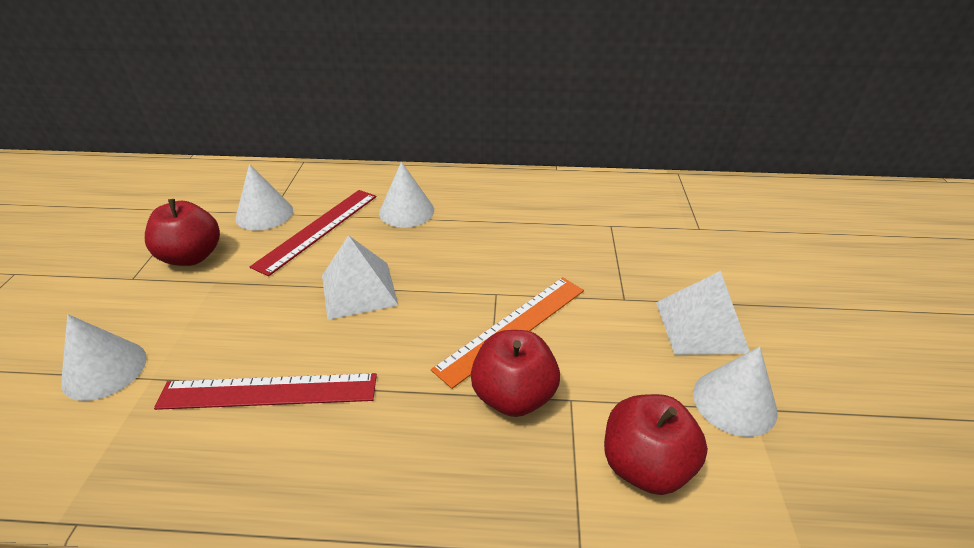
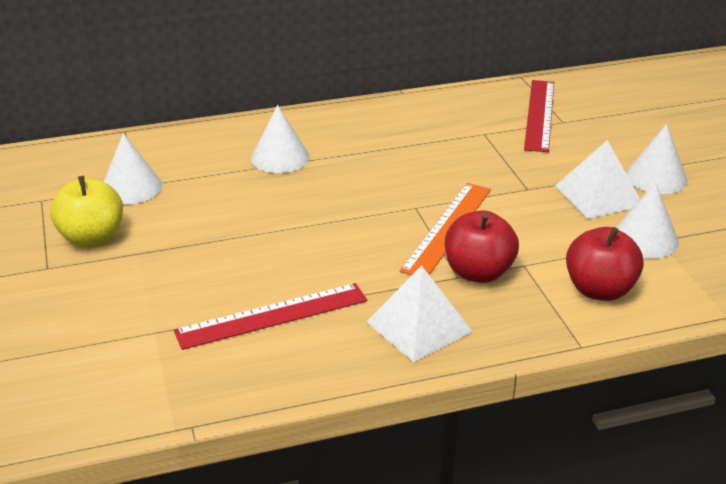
camera: 20 degrees left, 5 degrees down
(104, 369) = (102, 336): white cone -> white cone (656, 177)
(192, 256) = (92, 238): red apple -> yellow apple
(318, 229) = (202, 190): red ruler -> red ruler (539, 115)
(359, 290) = (288, 230): white pyramid -> white pyramid (418, 326)

